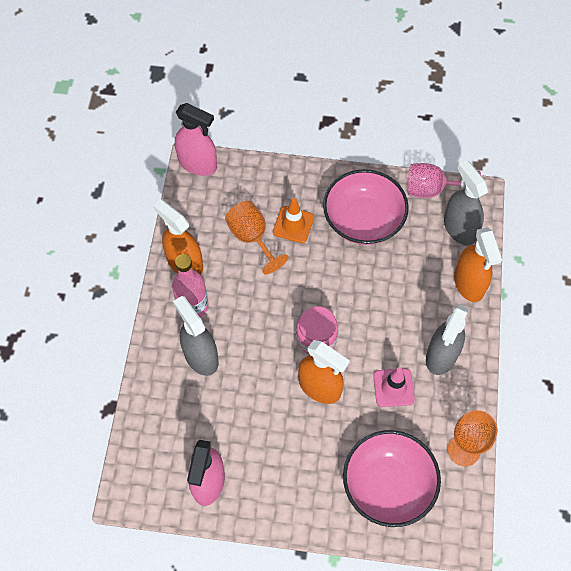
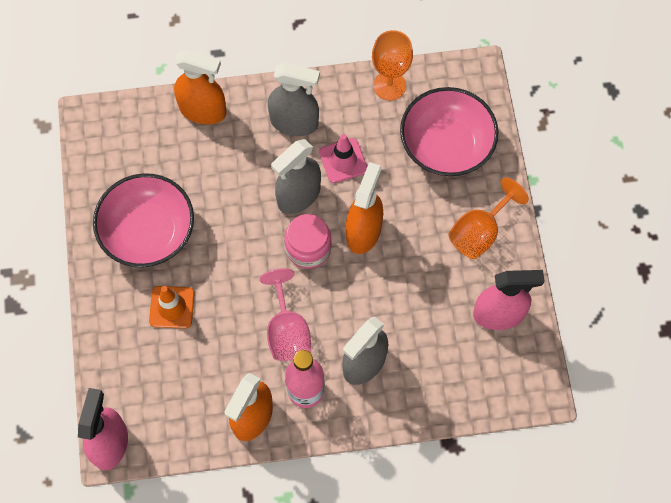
camera: 105 degrees left, 5 degrees up
(252, 238) = (200, 349): orange goblet -> orange goblet (479, 232)
(431, 190) = (91, 168): pink goblet -> pink goblet (287, 331)
(459, 228) = (136, 131): grey spray bottle -> grey spray bottle (298, 196)
(469, 283) = (203, 110): orange spray bottle -> orange spray bottle turned 45 degrees clockwise

